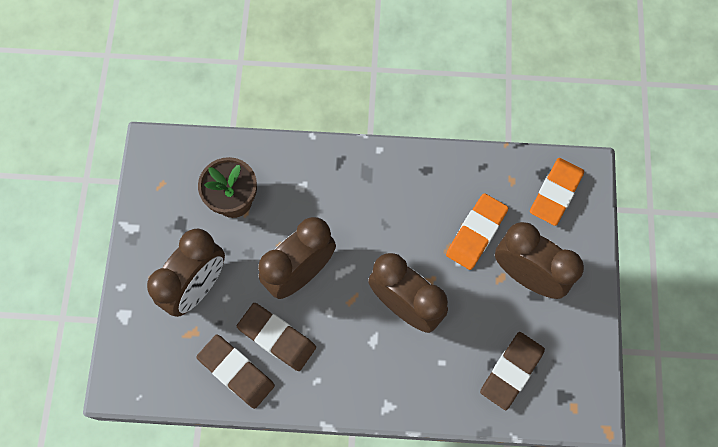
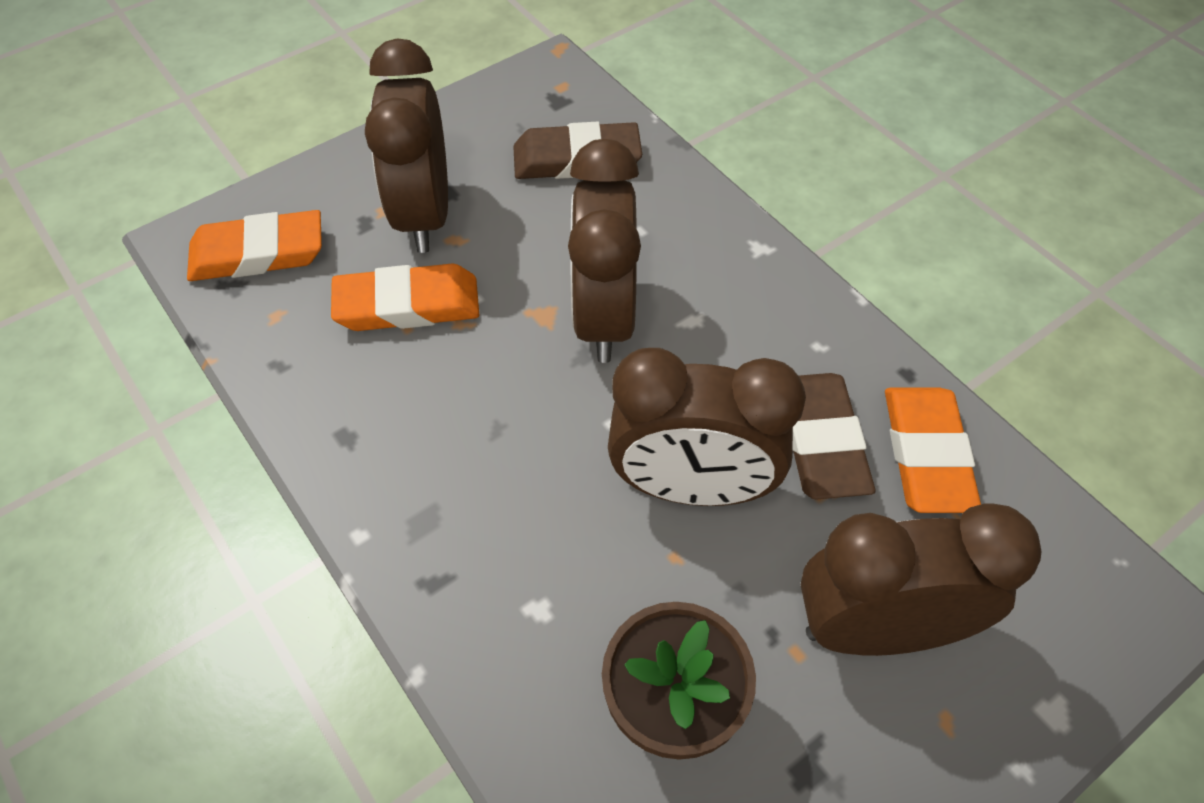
camera: 130 degrees left, 15 degrees down
(236, 372) = (926, 454): brown eraser -> orange eraser

